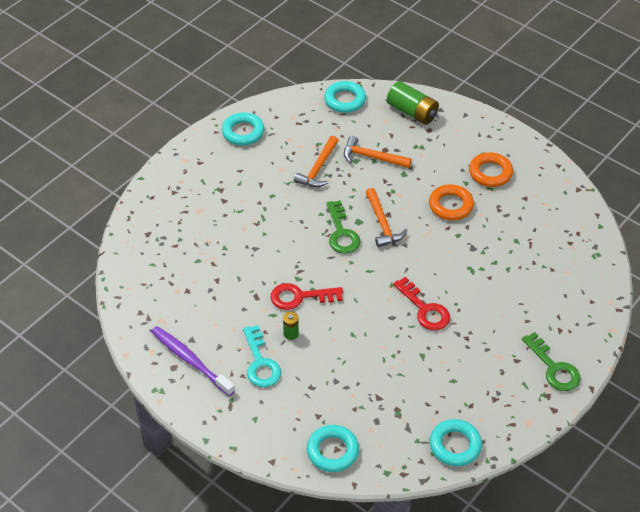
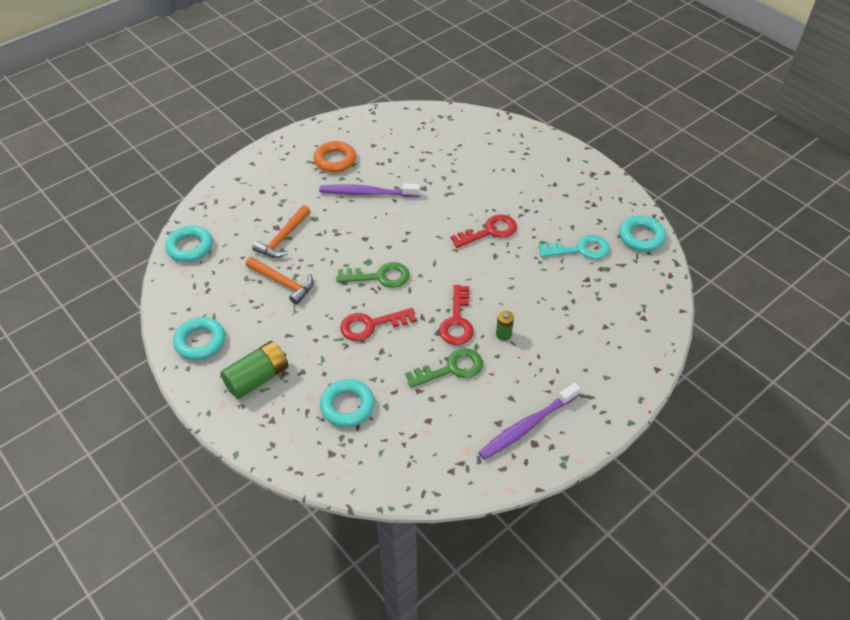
camera: 80 degrees left, 0 degrees up
(260, 362) = (537, 364): turquoise key -> turquoise key (580, 249)
(282, 236) = (371, 325): none -> red key
(332, 451) = (646, 321): turquoise ring -> turquoise ring (347, 406)
(382, 223) = (376, 244): orange hammer -> none
(412, 112) = (232, 199): green battery -> green battery (257, 378)
(451, 205) = (367, 193): orange ring -> purple toothbrush
(553, 368) = (565, 164): green key -> green key (451, 368)

